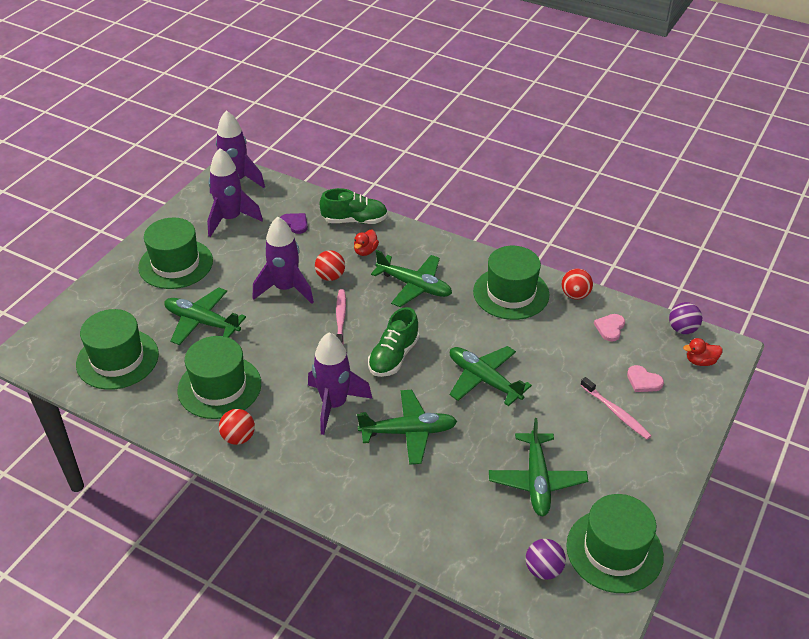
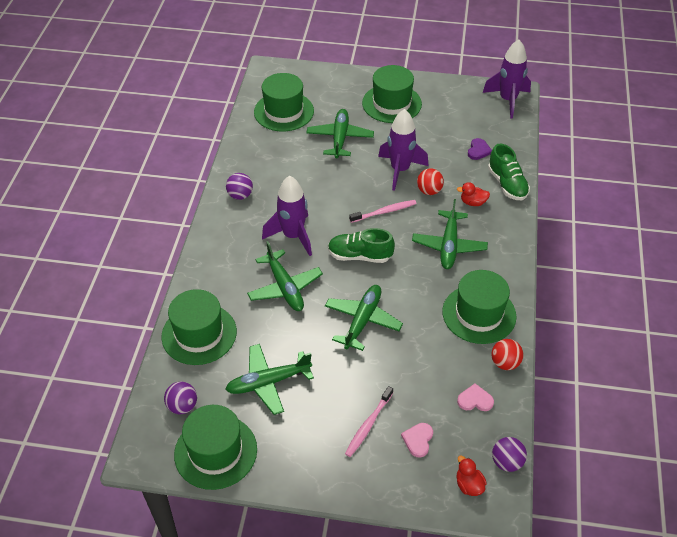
camera: 70 degrees right, 5 degrees up
(219, 387) = (282, 169): green hat -> green hat (199, 334)
(230, 219) = (459, 113): purple rocket -> none
(238, 437) = (240, 195): red ball -> purple ball

